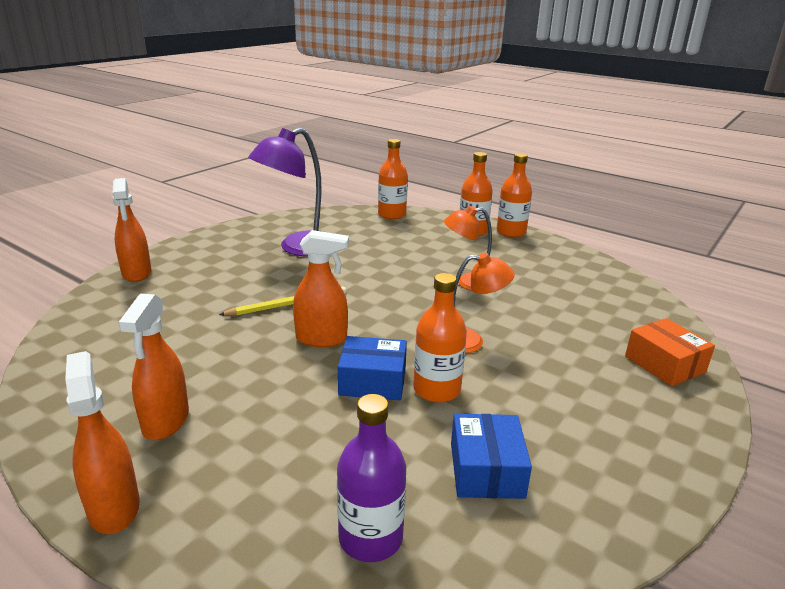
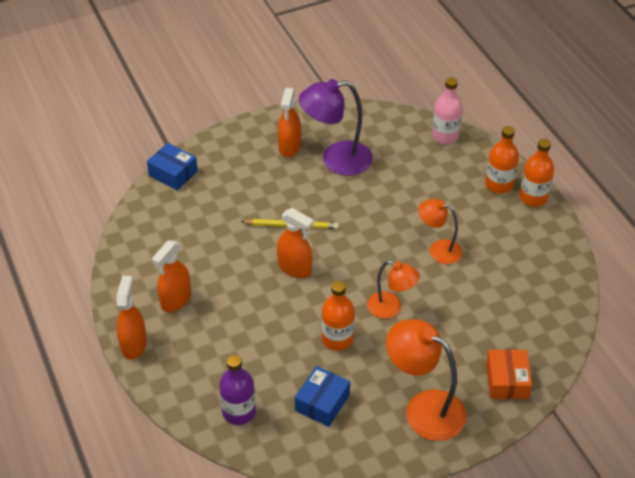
camera: 30 degrees right, 20 degrees up
(137, 273) = (207, 153): orange spray bottle -> orange spray bottle (289, 147)
(372, 381) = (303, 317): blue box -> blue box (173, 173)
(392, 215) = (445, 136): orange bottle -> pink bottle
(617, 425) = (424, 409): none -> orange lamp

